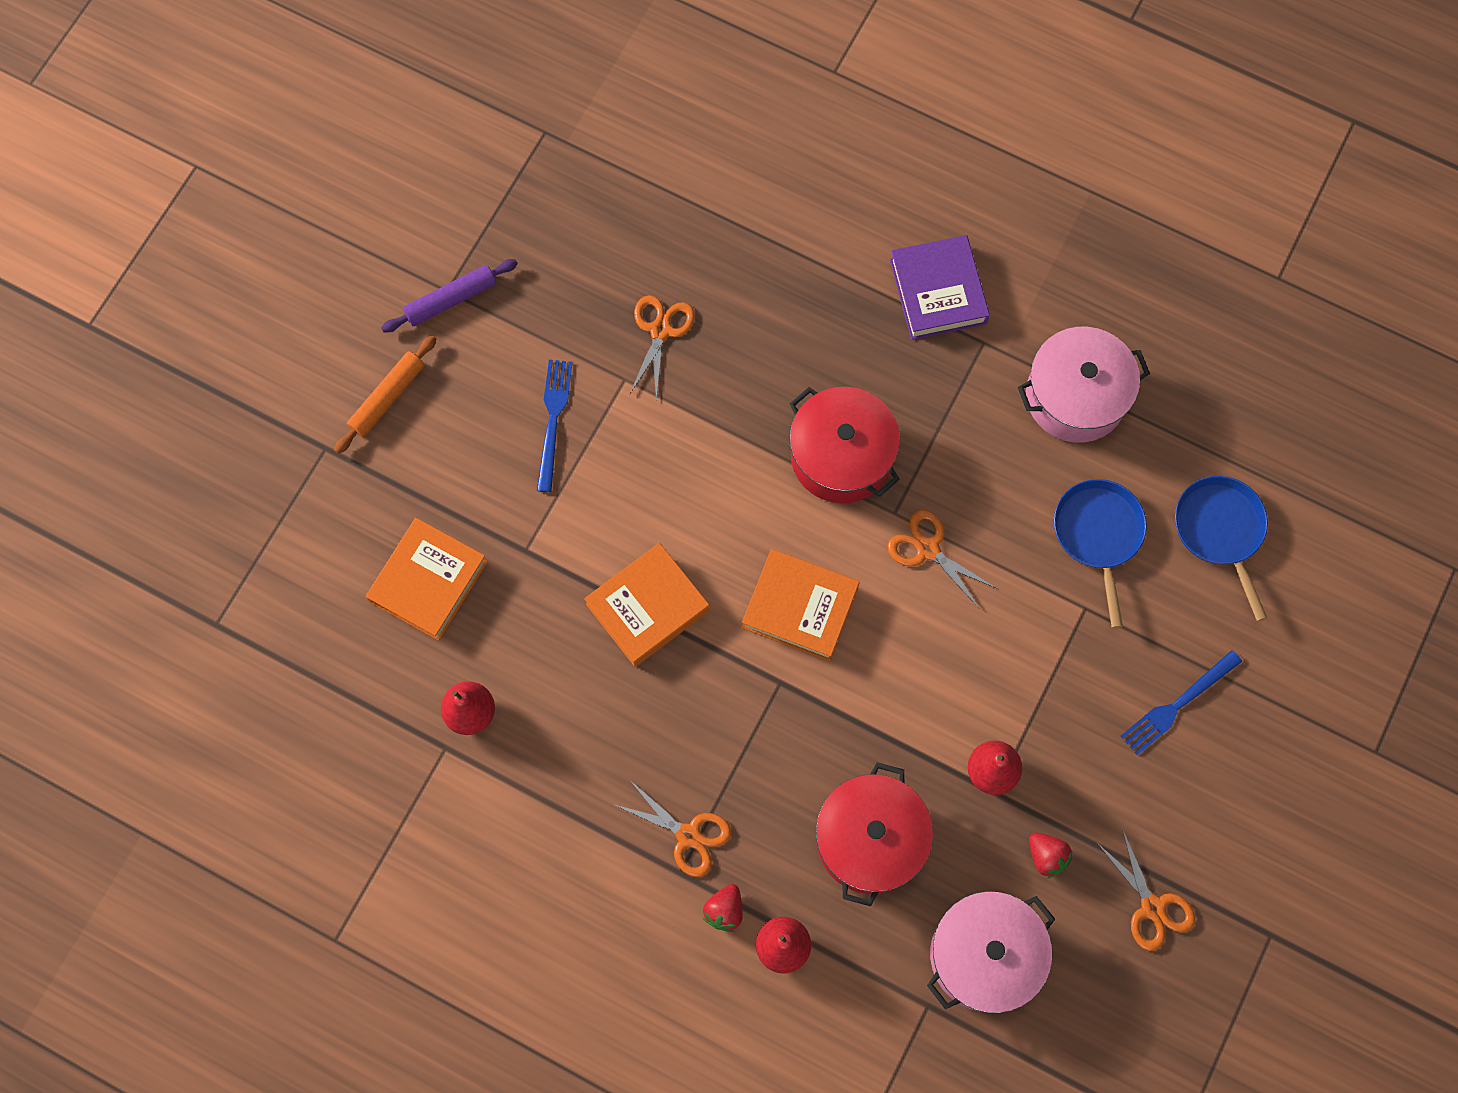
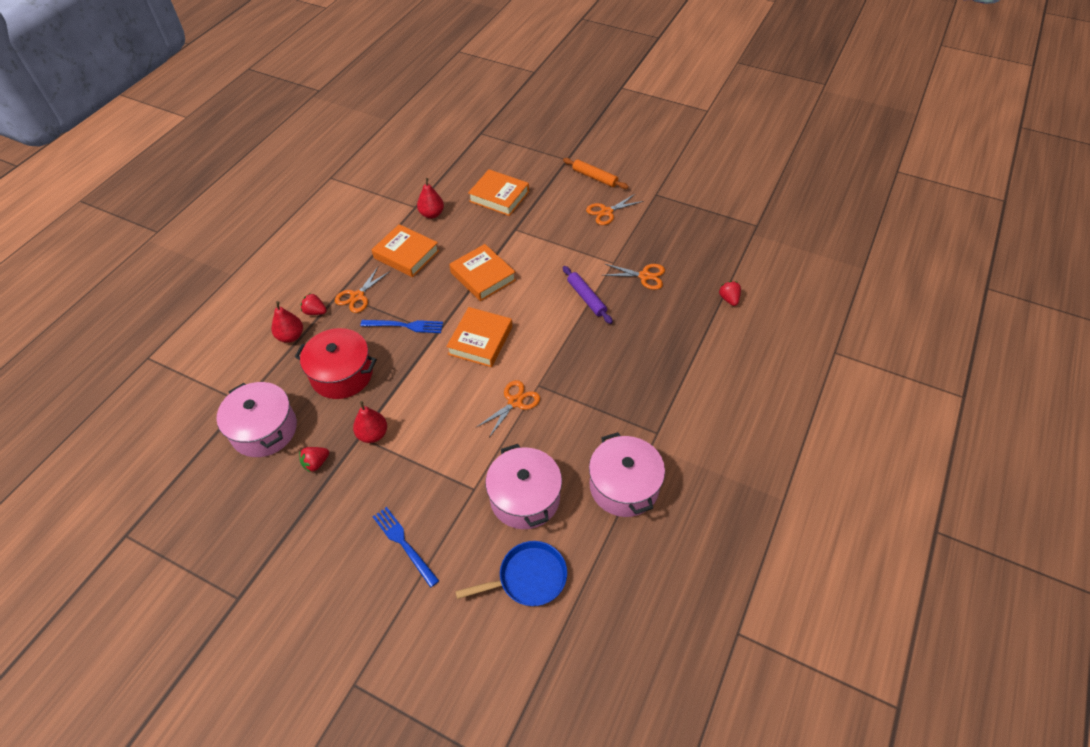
camera: 90 degrees right, 20 degrees down
(451, 300) = (651, 196): purple rolling pin -> purple rolling pin (586, 298)
(553, 420) = (587, 236): blue fork -> blue fork (405, 326)
(583, 753) = (406, 254): none -> orange book
(719, 204) = (729, 299): none -> red strawberry
(841, 456) = (574, 358): red pot -> none
(938, 291) = (689, 407): purple book -> none
(1098, 535) = (525, 498): blue pan -> pink pot
(1152, 907) = (272, 523): orange scissors -> orange scissors (606, 212)

